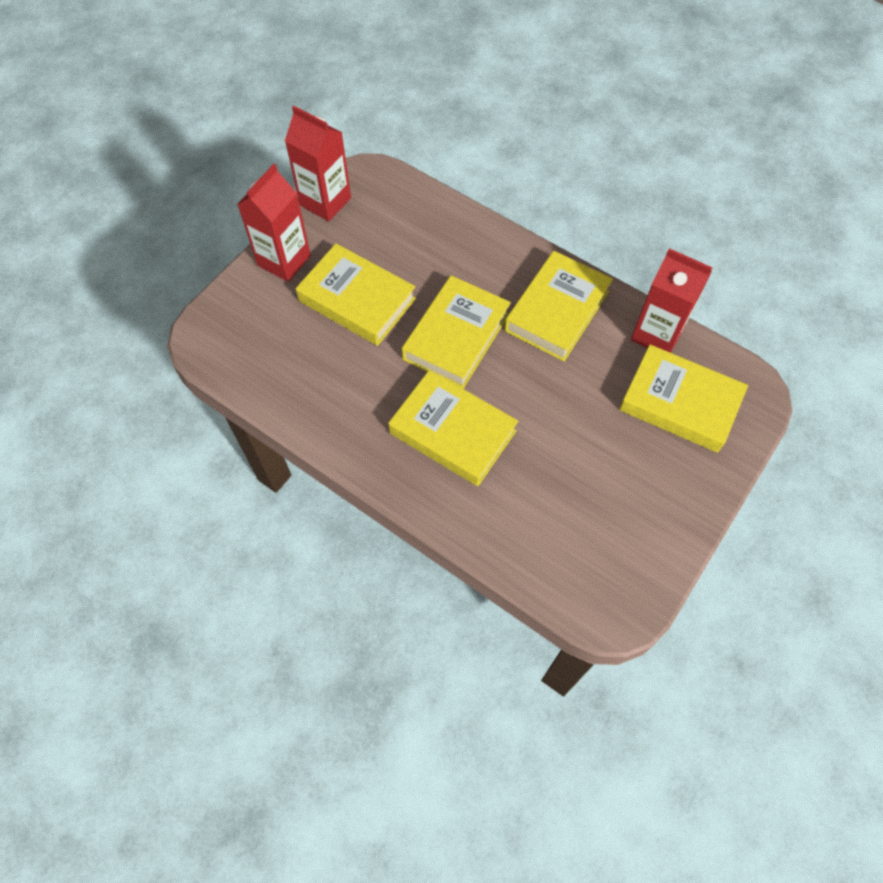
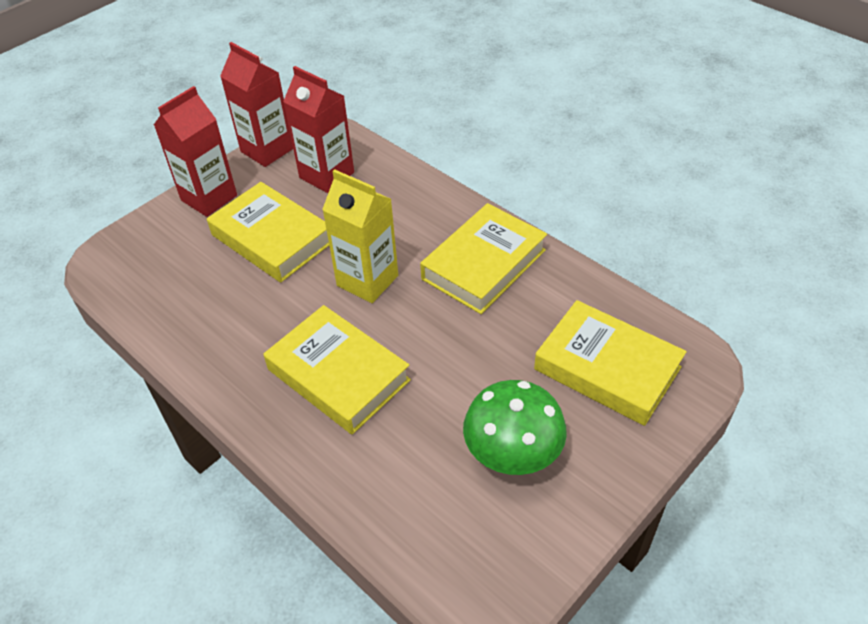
camera: 10 degrees right, 15 degrees down
(456, 336) = (367, 280): yellow book -> yellow carton
(614, 489) = (512, 454): none -> green mushroom
(657, 334) = (592, 296): red carton -> red carton (326, 175)

